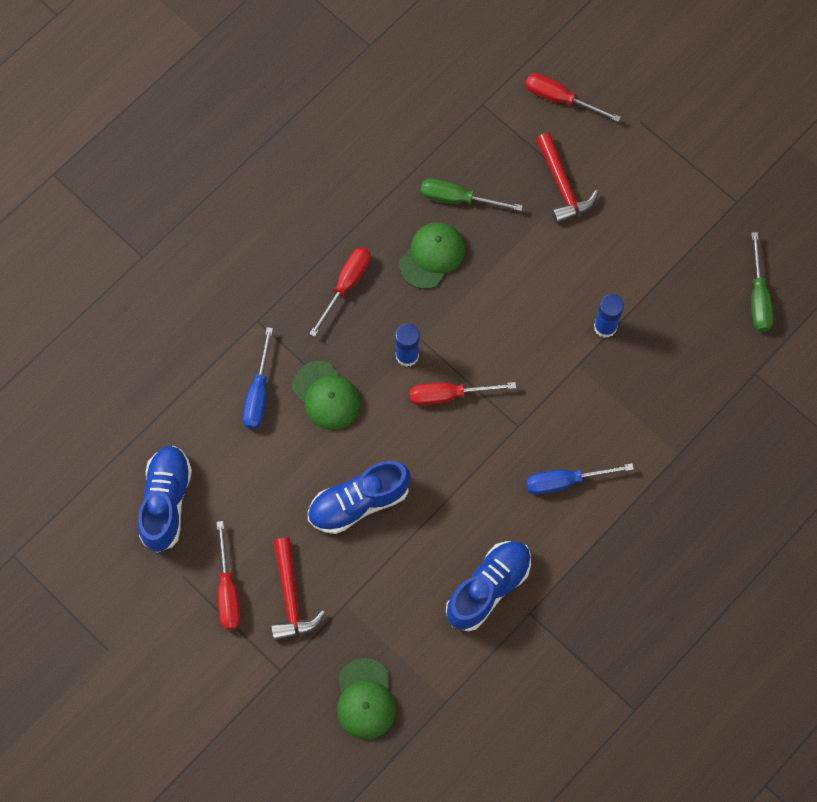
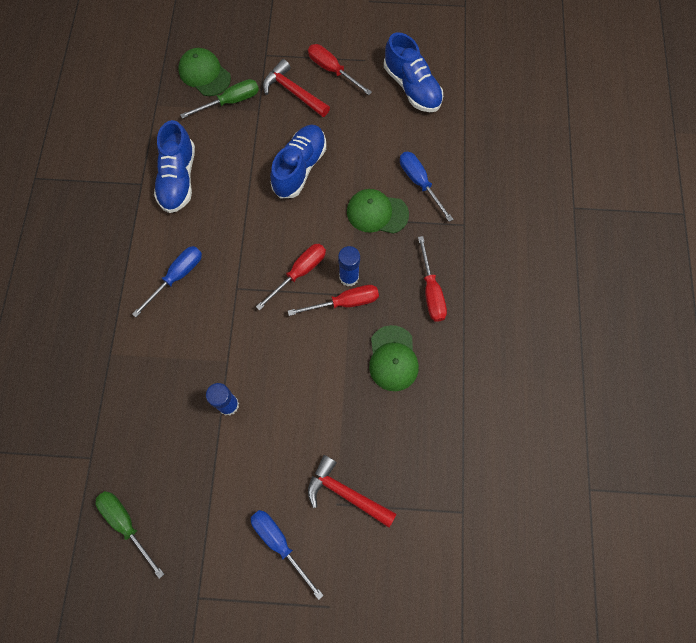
camera: 140 degrees right, 0 degrees up
(458, 199) = (412, 417): green screwdriver -> green screwdriver (230, 102)
(560, 99) = (408, 571): red screwdriver -> red screwdriver (345, 302)
(644, 191) = (280, 543): none -> blue screwdriver

